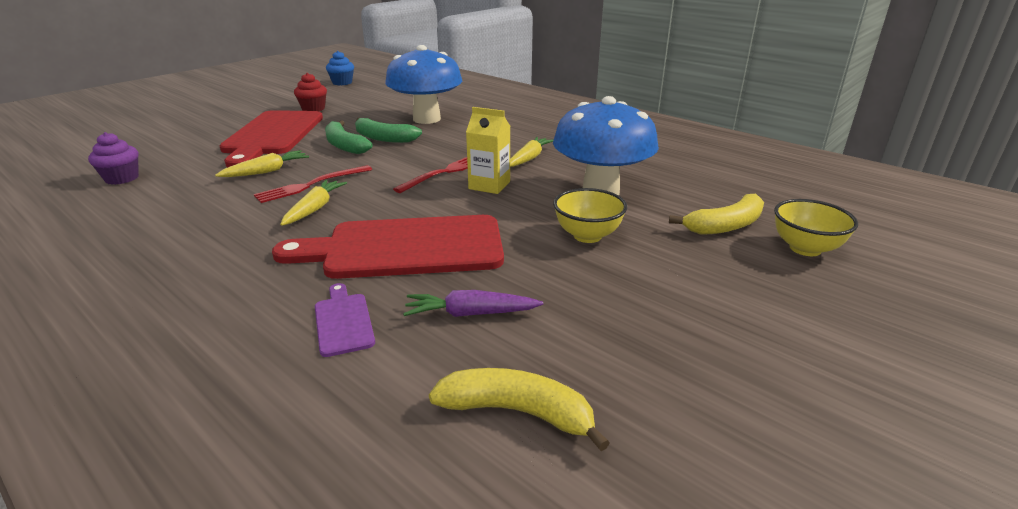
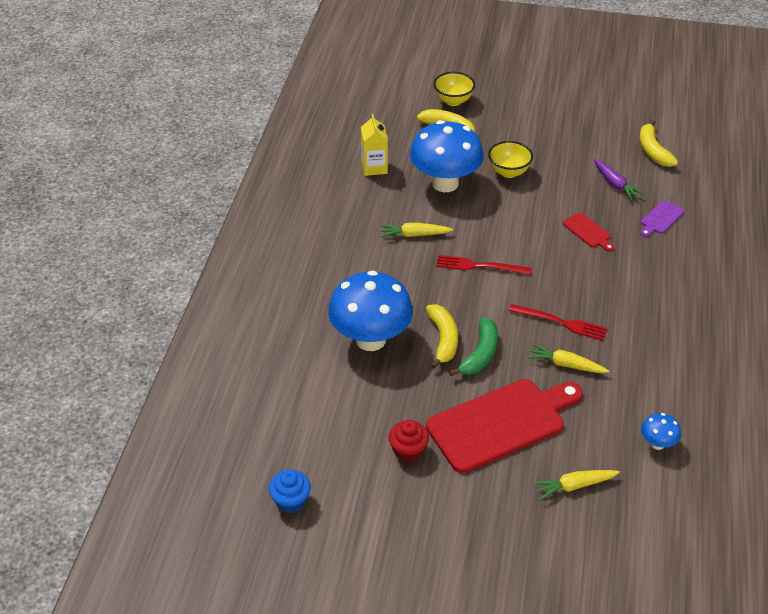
camera: 120 degrees left, 15 degrees up
(122, 178) = (657, 444): purple cupcake -> blue mushroom
(315, 209) = (587, 297): yellow carrot -> yellow carrot (574, 486)
(383, 138) = (443, 339): green banana -> yellow banana
(405, 248) = (588, 231): red cutting board -> red cutting board, size x0.43
(489, 185) = (480, 235): yellow carton -> yellow carton (374, 167)

